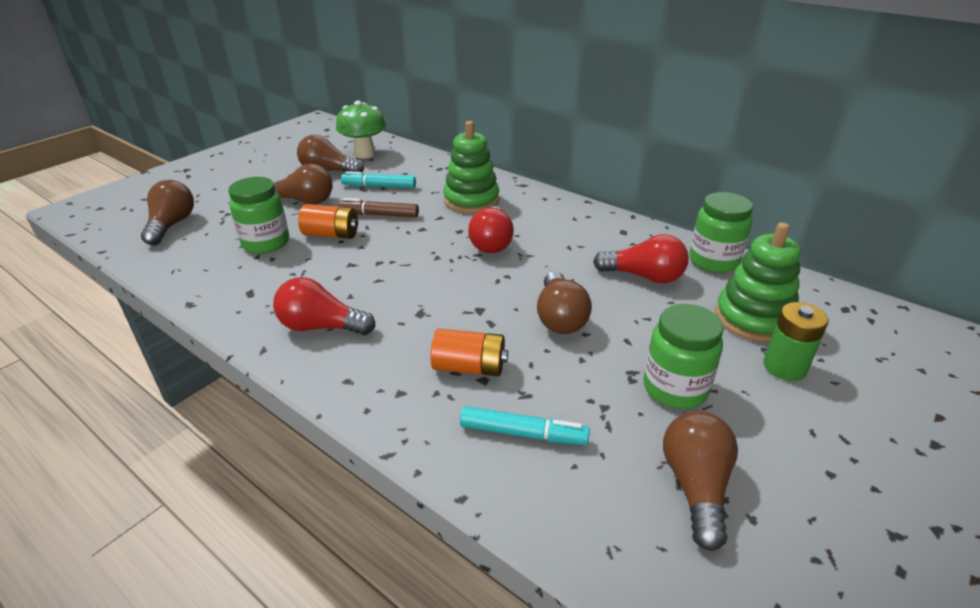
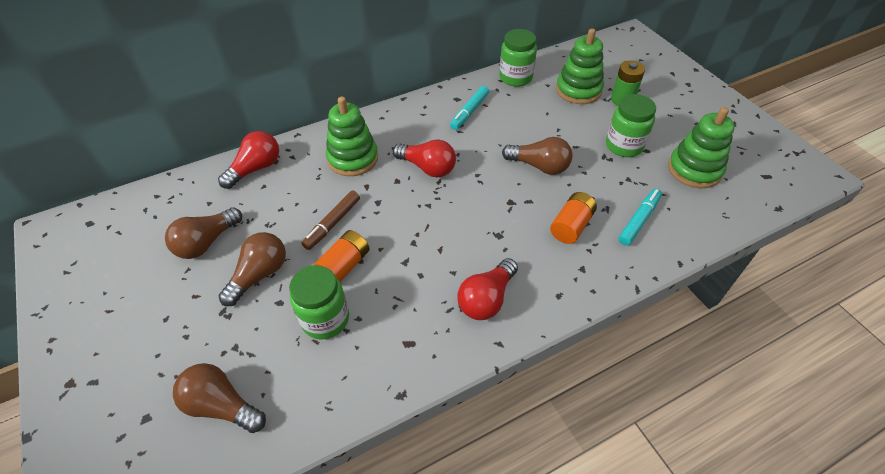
camera: 65 degrees left, 15 degrees up
(364, 154) = (191, 205): green mushroom -> none
(379, 186) = (276, 211): turquoise marker -> turquoise marker (469, 112)
(644, 276) = (515, 112): red light bulb -> red light bulb (255, 169)
(695, 487) = (694, 170): brown light bulb -> green stacking toy

